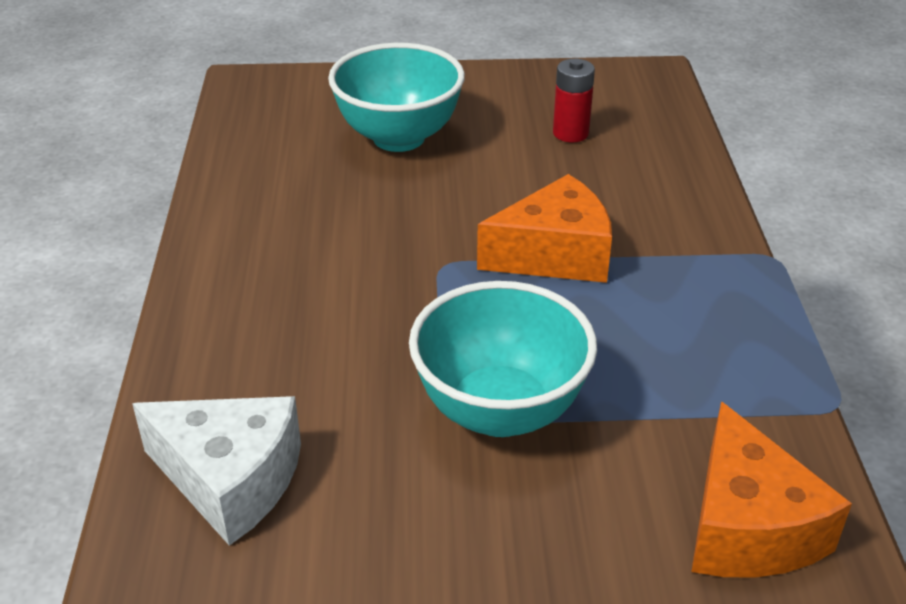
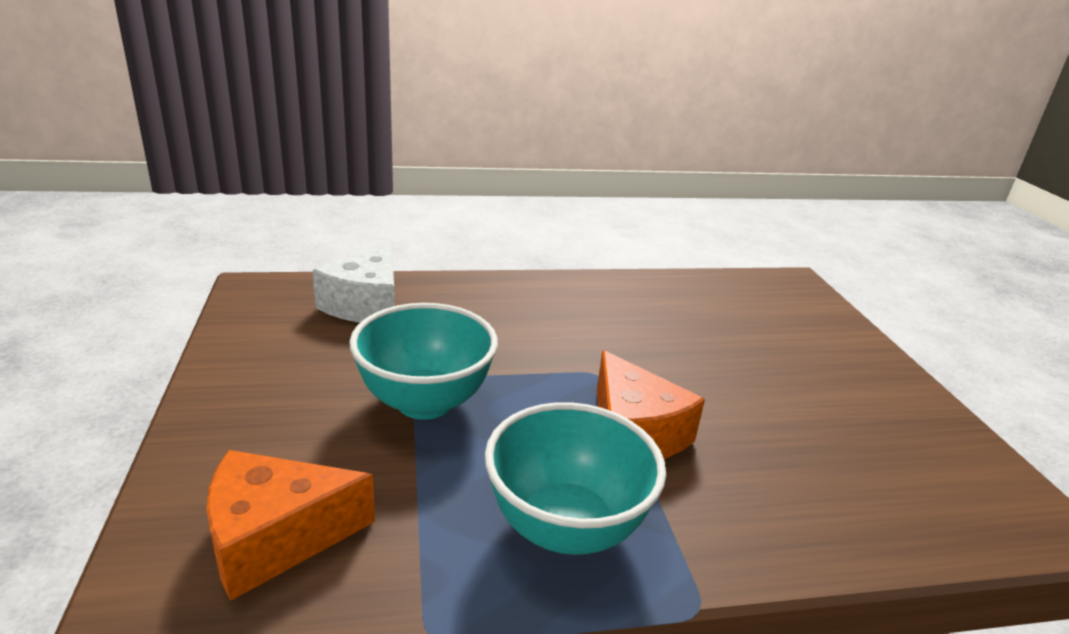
camera: 80 degrees right, 10 degrees down
(398, 137) = (767, 348): turquoise bowl -> turquoise bowl (566, 527)
(570, 133) = (852, 449): red battery -> none

